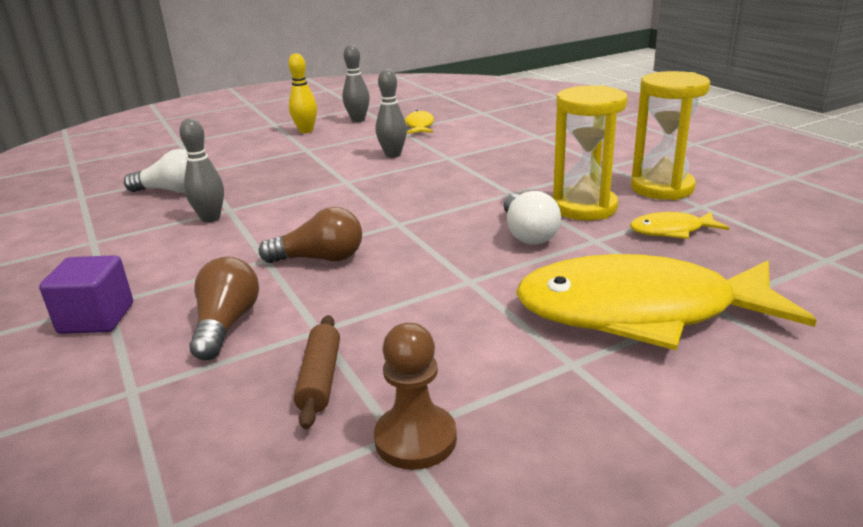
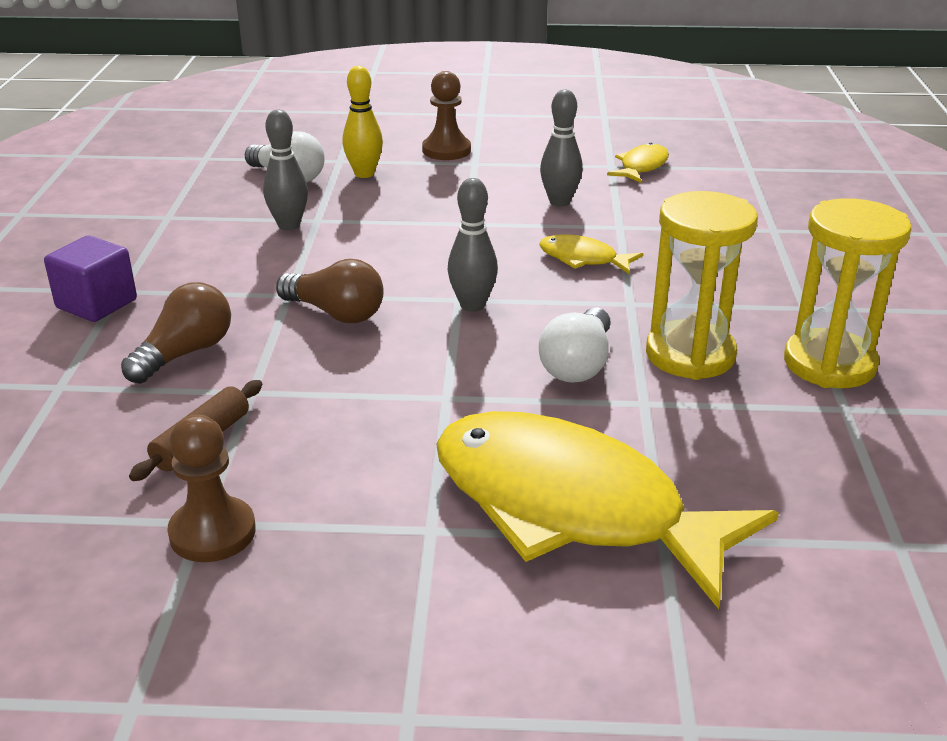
camera: 30 degrees right, 5 degrees up
(277, 147) = (446, 150): none -> brown pawn
(306, 131) = (503, 135): yellow bowling pin -> yellow bowling pin (364, 174)
(358, 120) = (580, 135): grey bowling pin -> grey bowling pin (472, 305)
(671, 231) = (753, 427): yellow fish -> yellow fish (583, 259)

